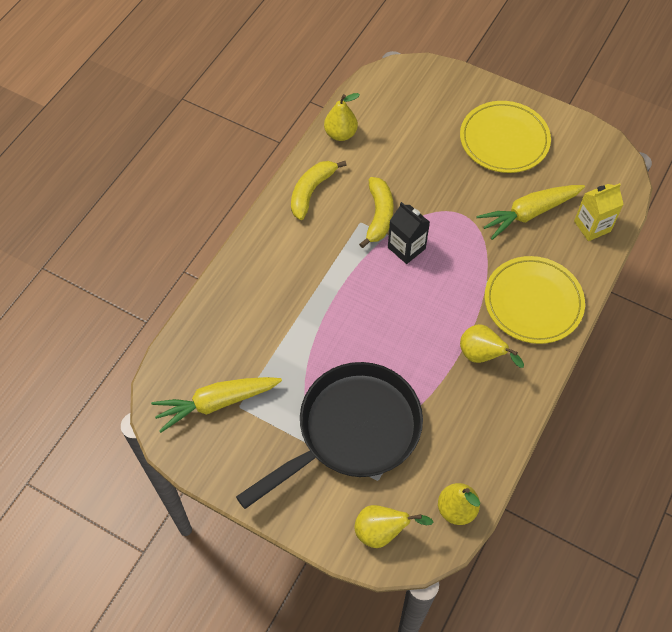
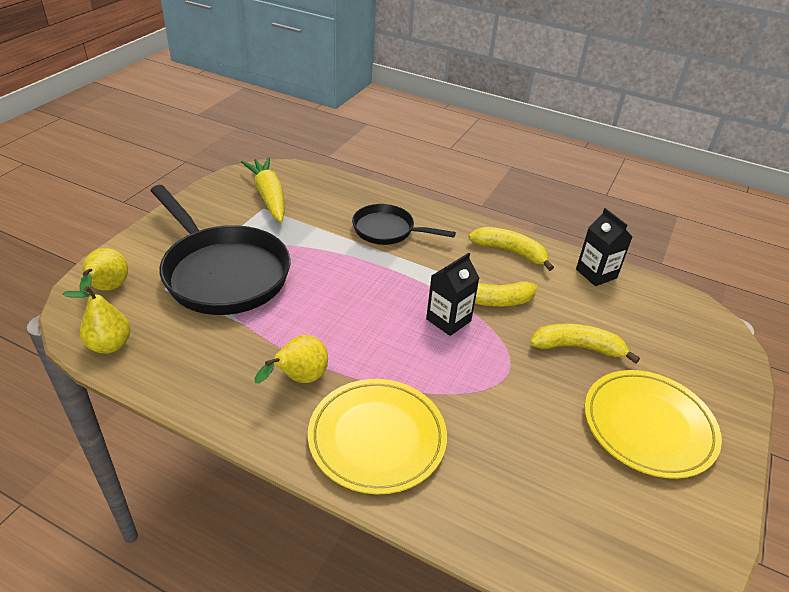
camera: 85 degrees right, 20 degrees down
(279, 289) = (387, 230): none -> black pan
(340, 134) = (596, 274): yellow pear -> black carton
(431, 165) = (577, 347): none -> yellow banana
(528, 214) = (524, 445): yellow carrot -> none
(592, 226) = (519, 528): yellow carton -> none

